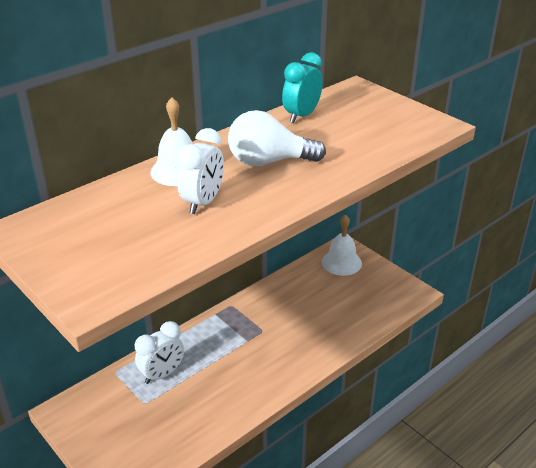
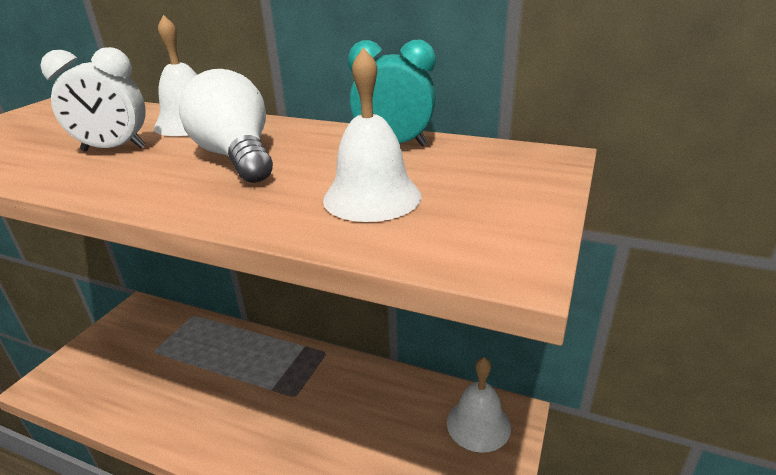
camera: 65 degrees right, 5 degrees down
(162, 374) = (196, 346): white clock -> none
(362, 136) = (372, 197): none -> white bell

